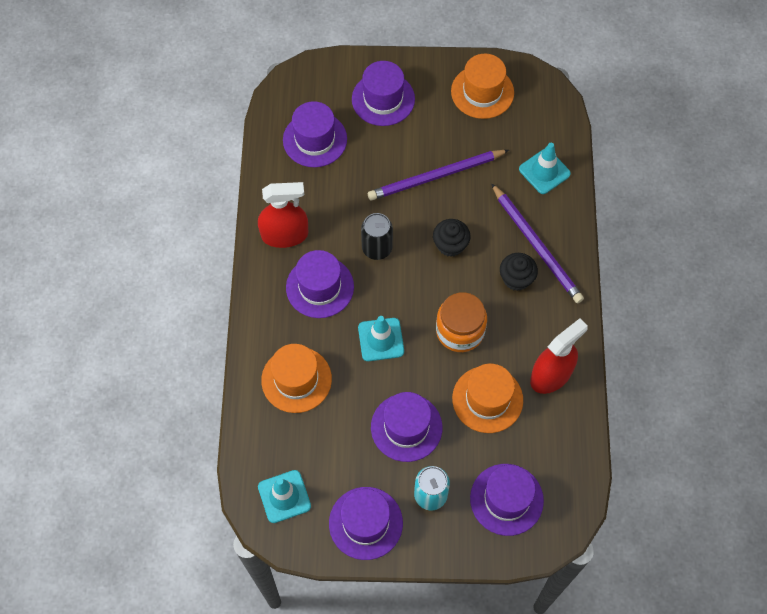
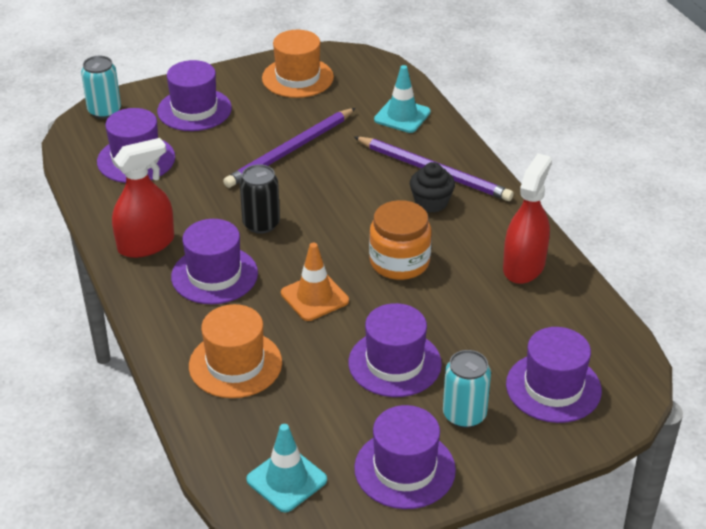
camera: 25 degrees left, 25 degrees down
(313, 73) = (104, 111): none -> turquoise can
(381, 339) = (314, 297): turquoise traffic cone -> orange traffic cone
(450, 245) = (341, 197): black cupcake -> none
(487, 399) = (469, 308): orange hat -> none

